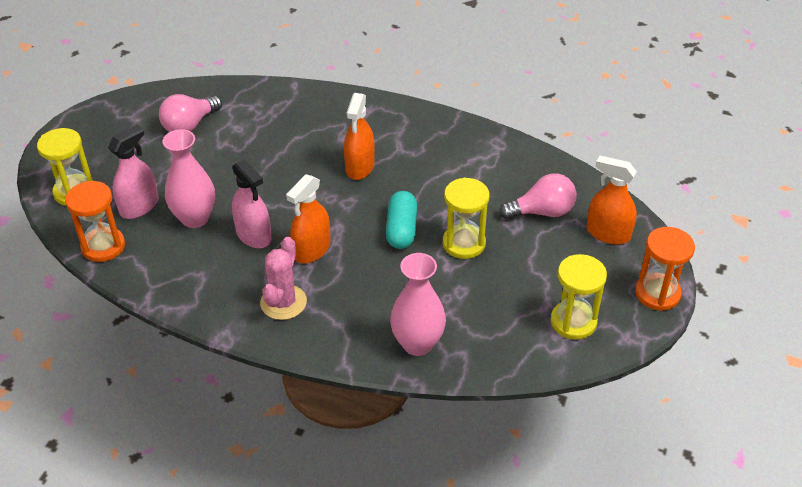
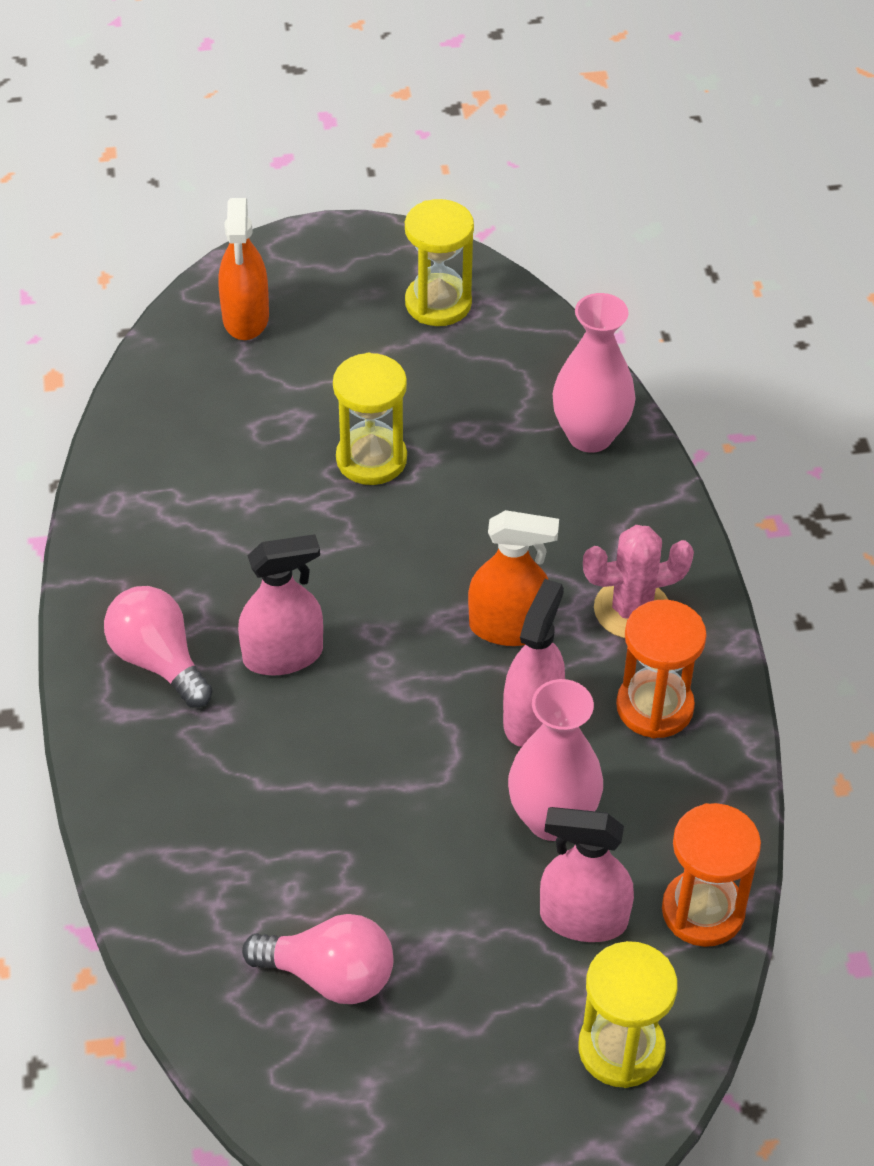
camera: 120 degrees left, 5 degrees up
(360, 167) = (283, 655): orange spray bottle -> pink spray bottle
(401, 229) = (391, 540): turquoise capsule -> none
(542, 212) = (246, 398): pink light bulb -> pink light bulb (158, 660)
(657, 293) = (330, 242): orange hourglass -> orange hourglass (654, 707)

